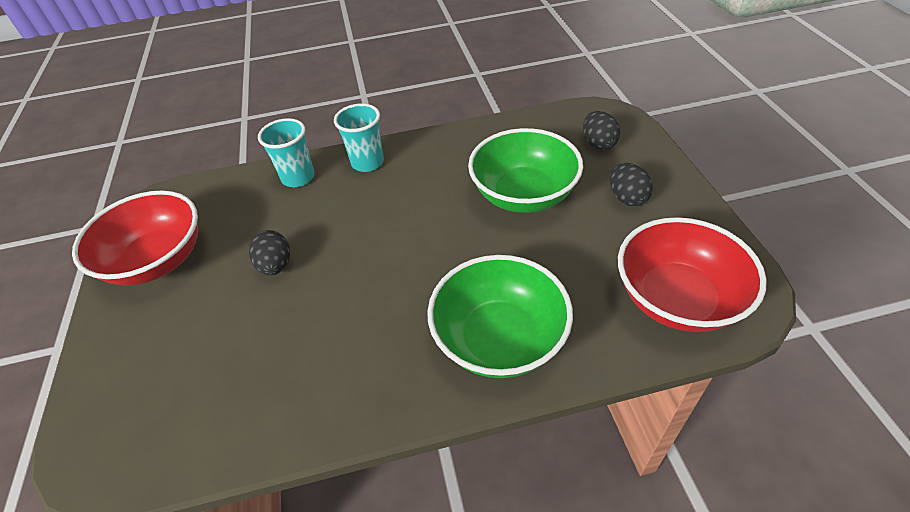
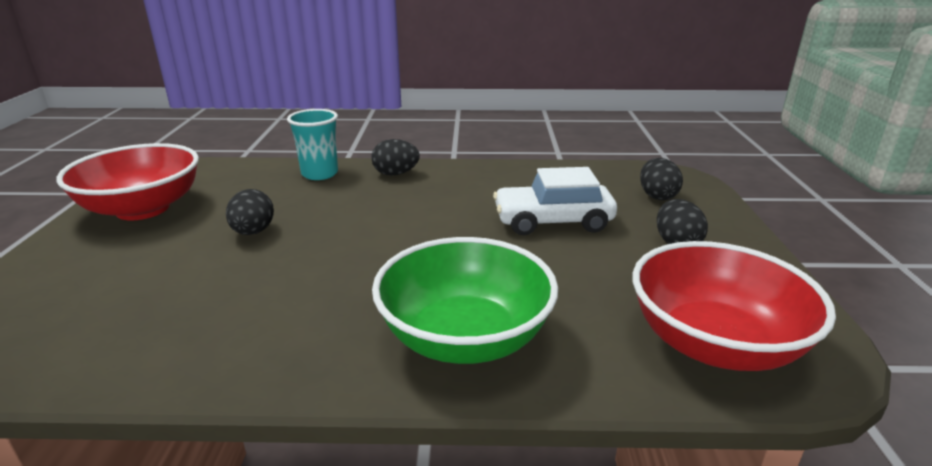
camera: 10 degrees right, 20 degrees down
(367, 162) = (396, 174): turquoise cup -> black egg
(523, 194) = (553, 221): green bowl -> white car

